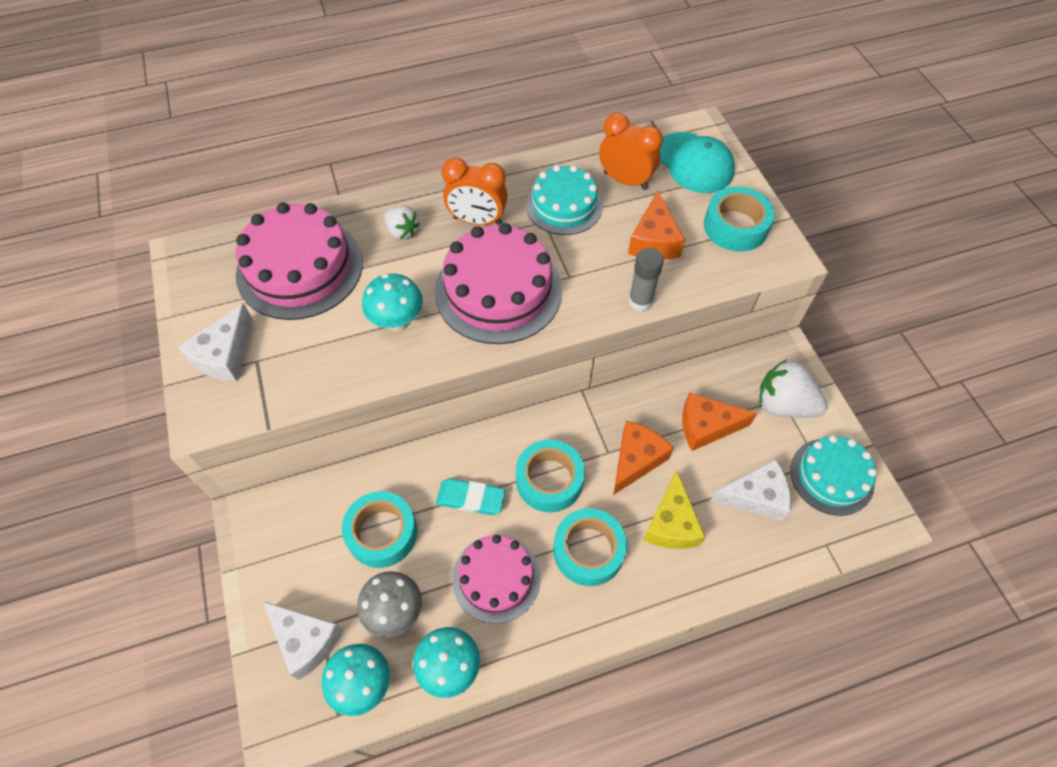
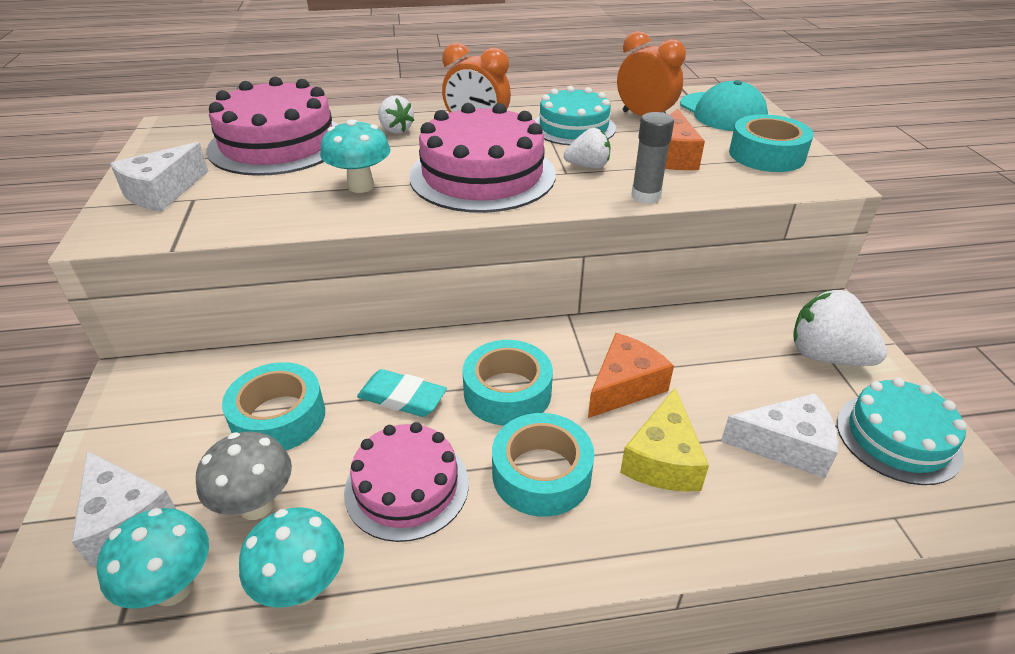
camera: 10 degrees right, 20 degrees down
(586, 265) = (588, 166): none -> white strawberry
(706, 426) = (721, 365): orange cheese -> none

